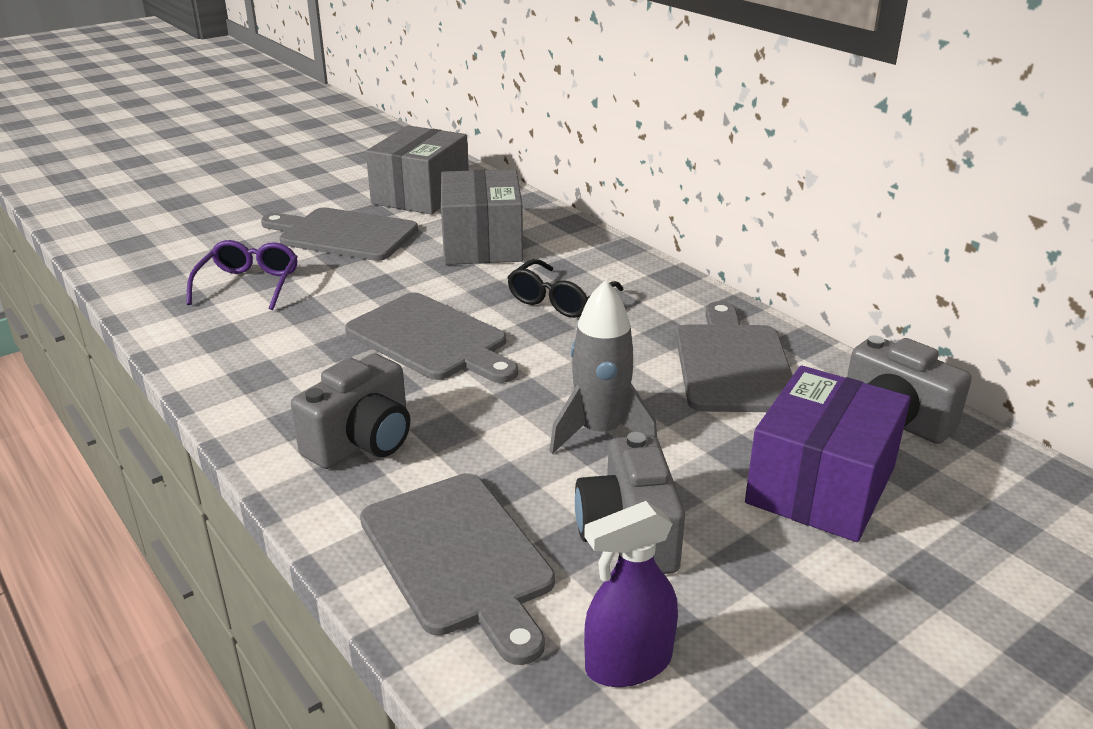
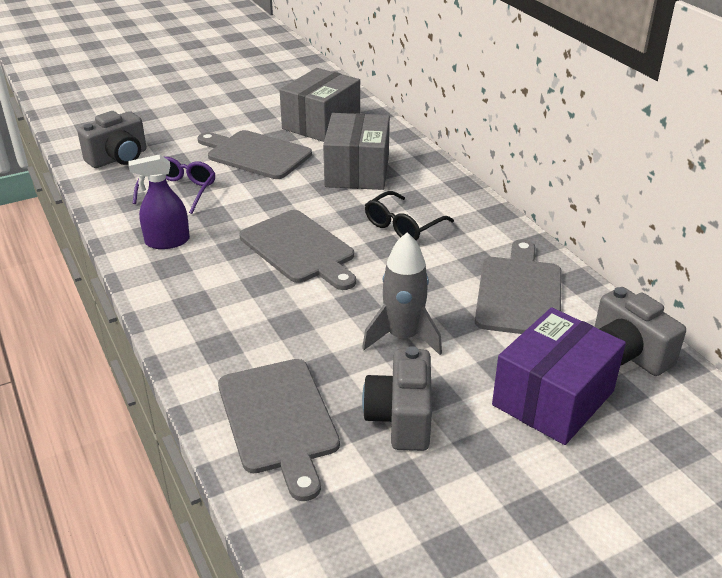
camera: 10 degrees right, 5 degrees up
(362, 442) = (232, 326): grey camera -> grey camera (118, 158)
(628, 663) = (373, 510): purple spray bottle -> purple spray bottle (167, 241)

